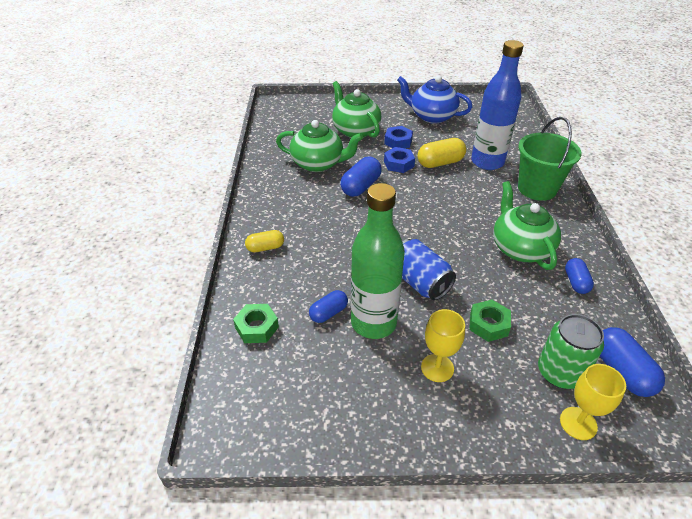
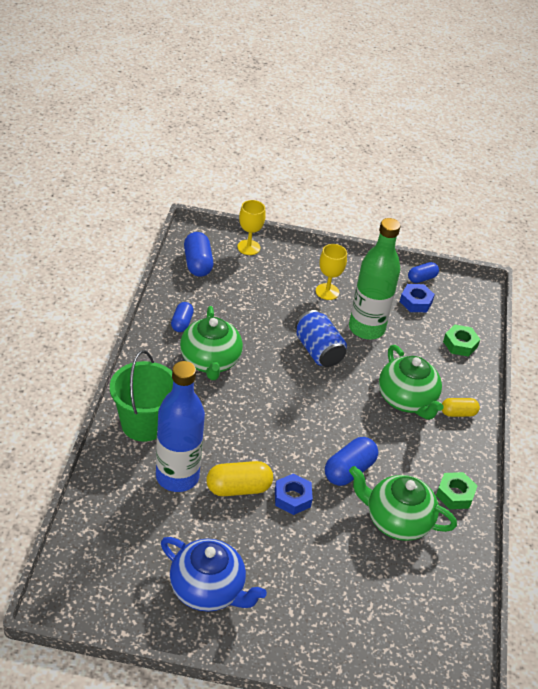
camera: 175 degrees left, 0 degrees up
(328, 313) = (402, 343): blue capsule -> blue capsule (421, 278)
(355, 130) = (336, 580): green teapot -> green teapot (407, 400)
(398, 142) = (280, 541): blue nut -> blue nut (415, 302)
(488, 324) = (275, 309): green nut -> green nut (455, 494)
(560, 372) = (241, 272): green can -> none

